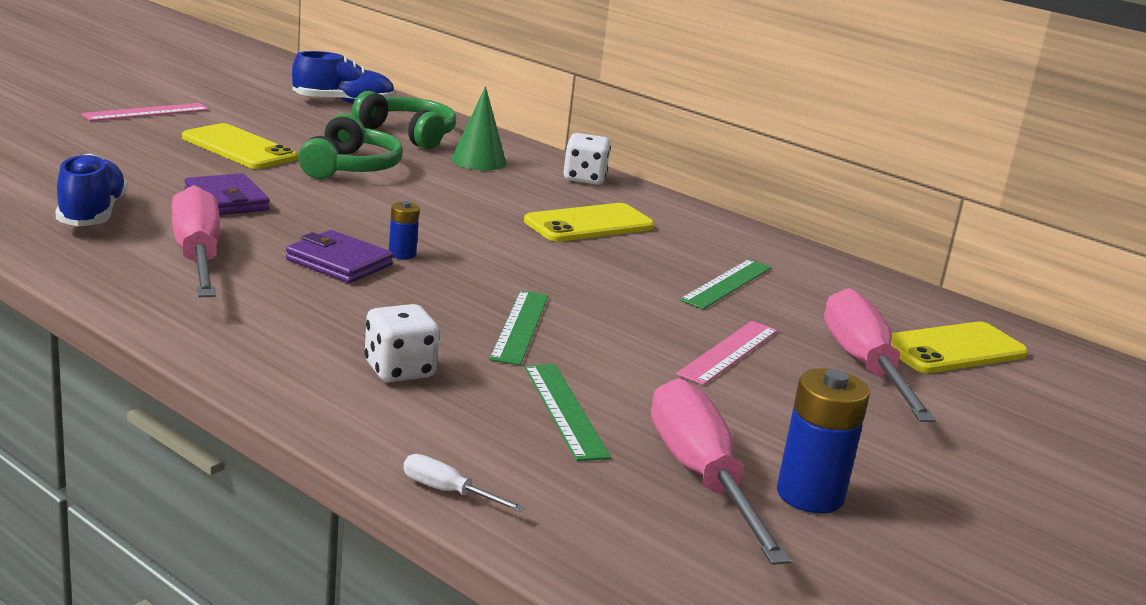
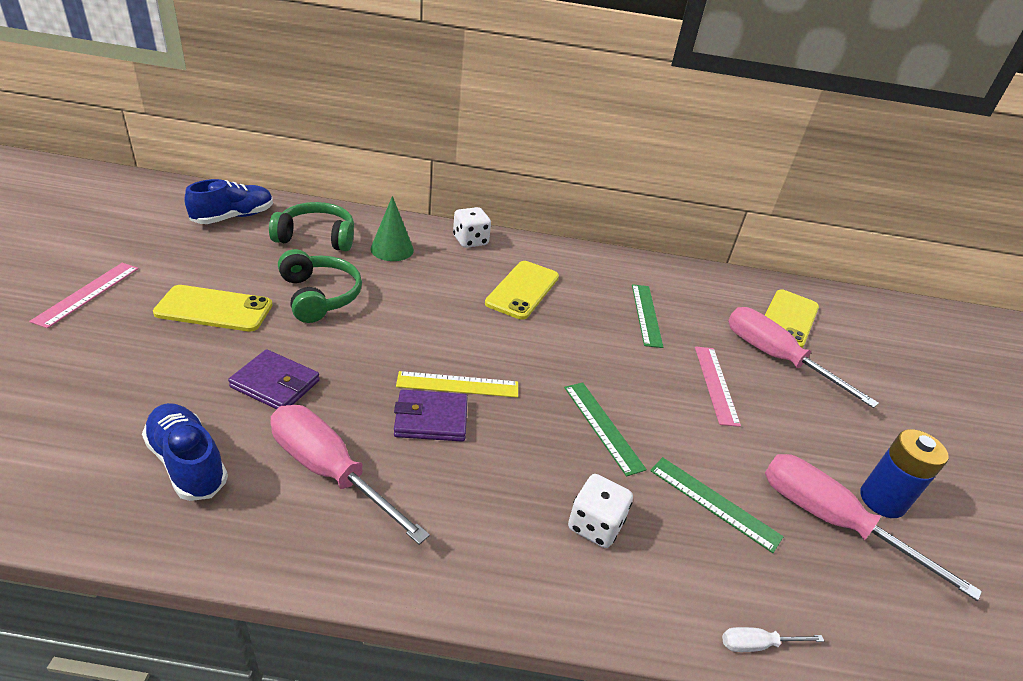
camera: 35 degrees left, 15 degrees up
(402, 254) = (458, 385): blue battery -> yellow ruler

